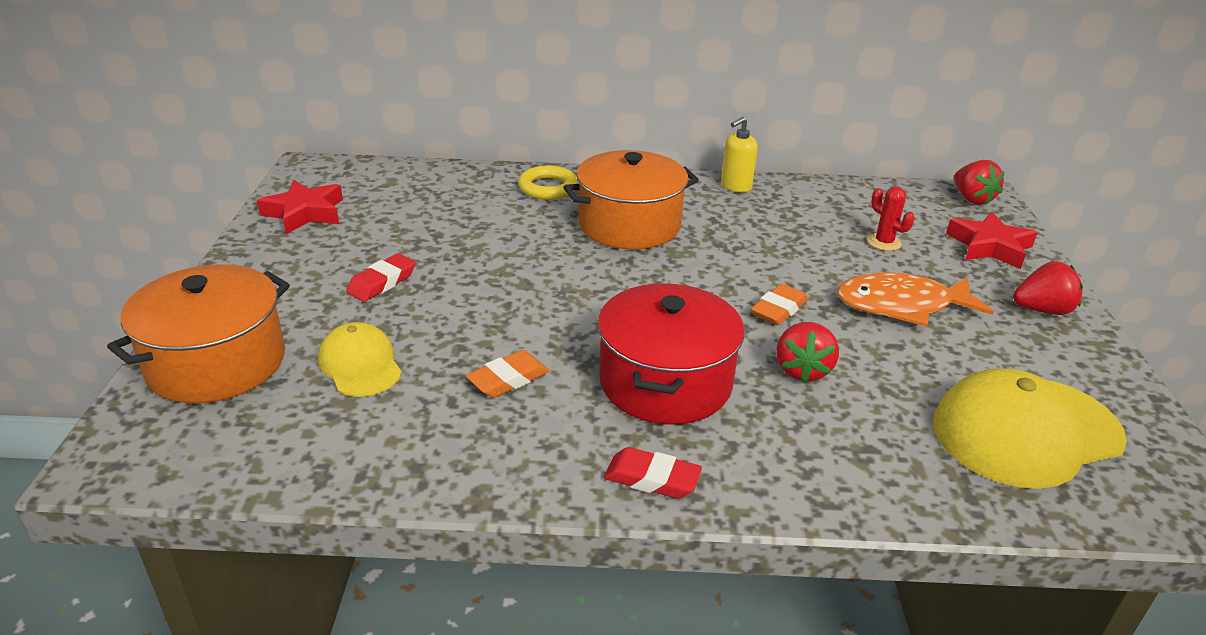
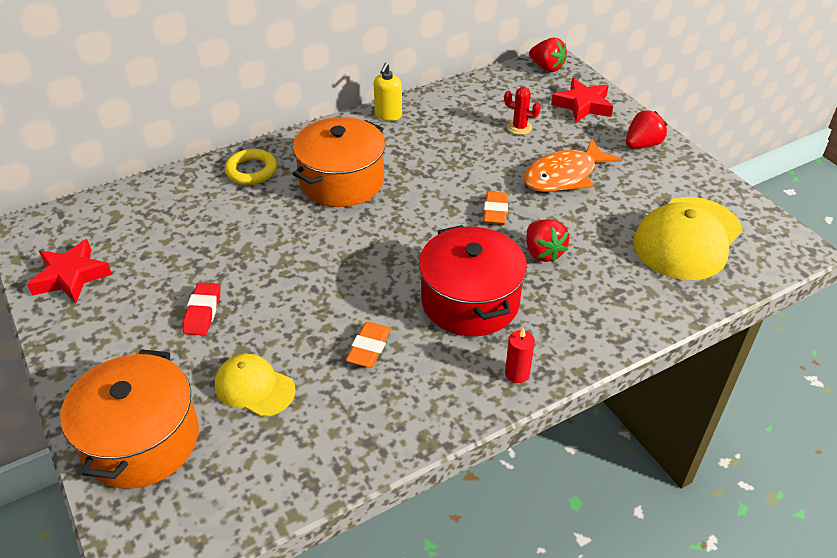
camera: 30 degrees left, 10 degrees up
(652, 479) = (517, 374): red eraser -> red candle

